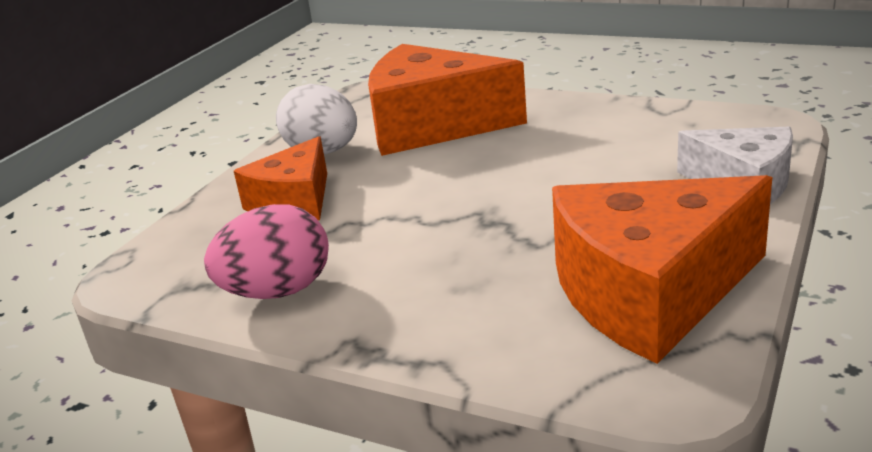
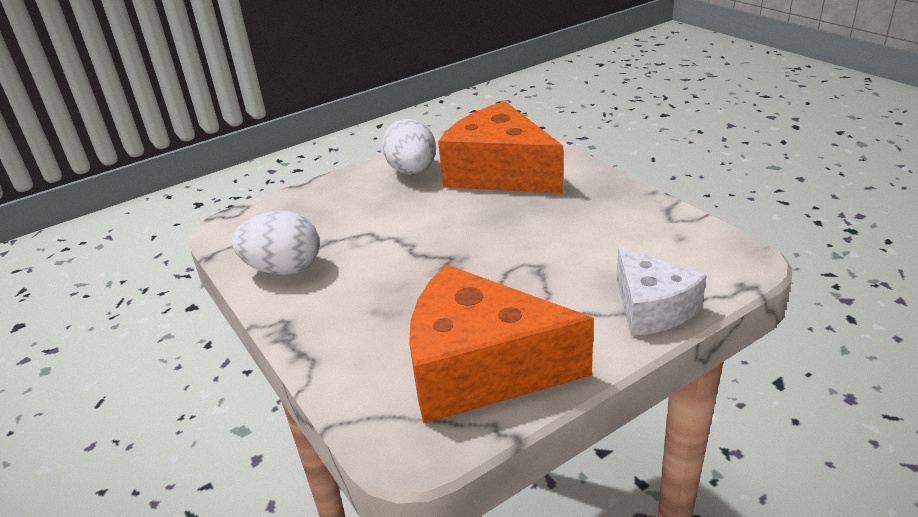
camera: 30 degrees right, 5 degrees up
(277, 291) = (284, 269): pink egg -> white egg
(294, 202) = (357, 205): orange cheese -> none

